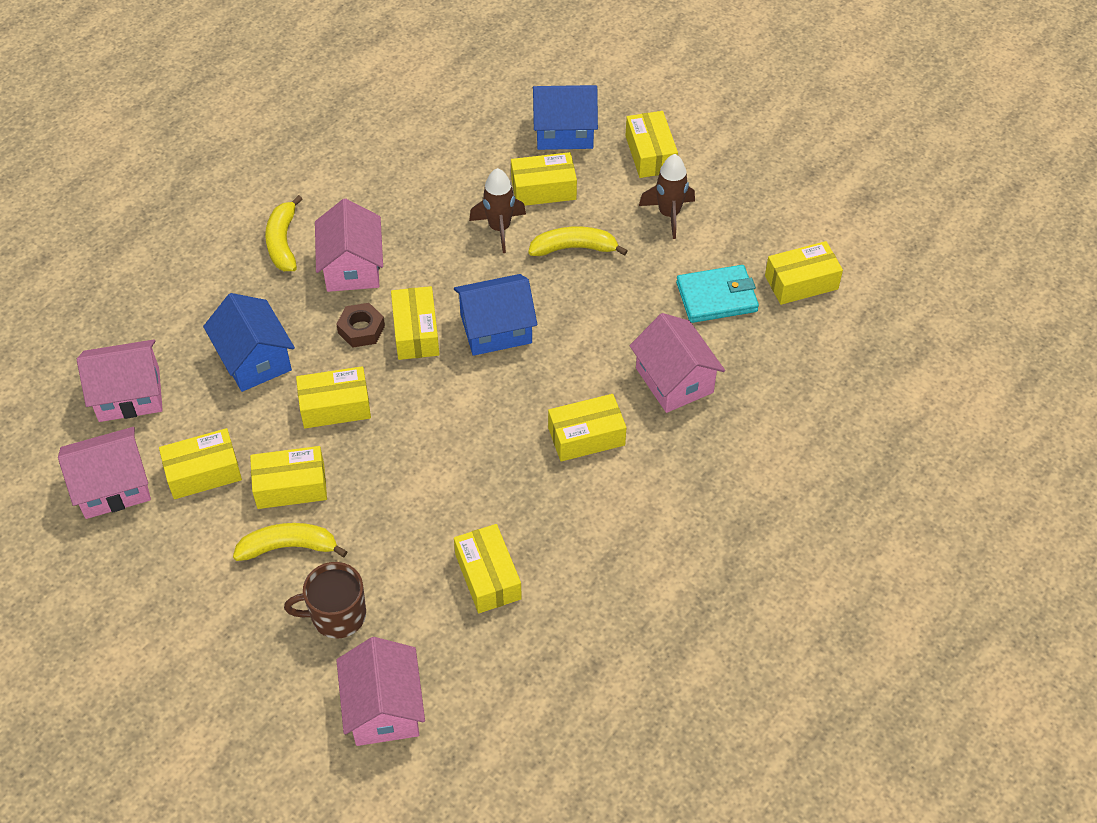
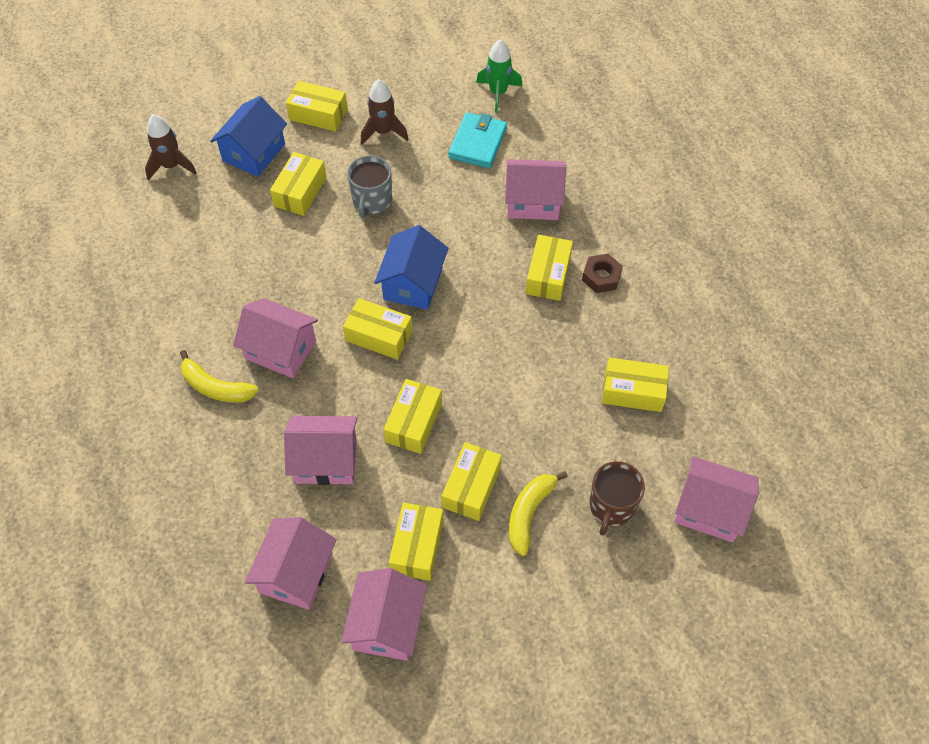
camera: 60 degrees left, 5 degrees up
(254, 359) = (326, 460): blue house -> pink house
(361, 329) = (349, 371): brown nut -> brown nut (601, 277)
(499, 228) = (317, 236): brown rocket -> brown rocket (171, 166)
(574, 248) = (372, 200): yellow banana -> grey mug
(801, 282) = (498, 93): yellow box -> green rocket

